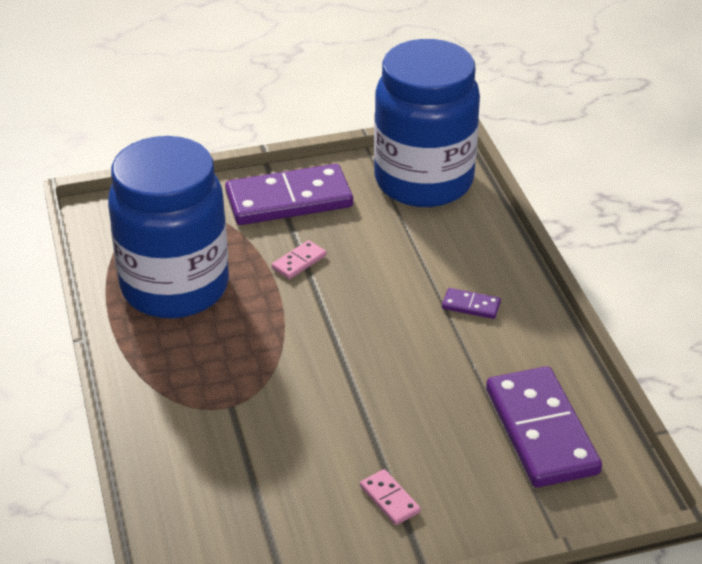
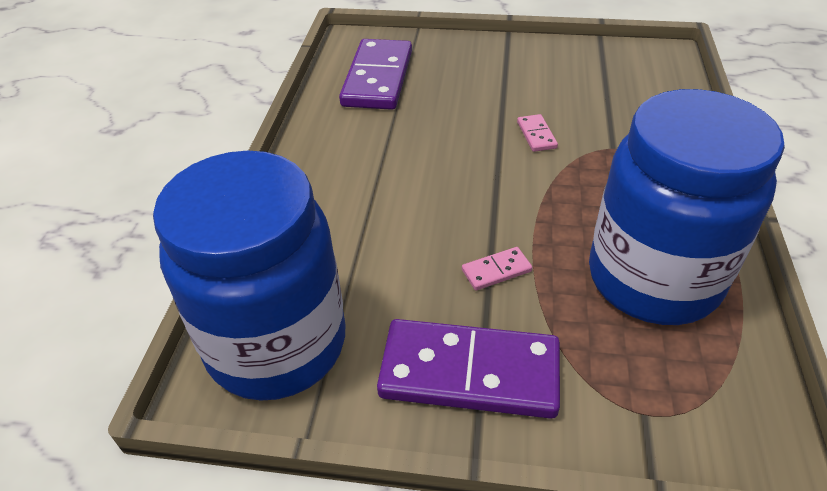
camera: 155 degrees left, 5 degrees up
(390, 499) = (511, 67): pink domino -> pink domino (536, 135)
(471, 306) = (352, 175): purple domino -> none

